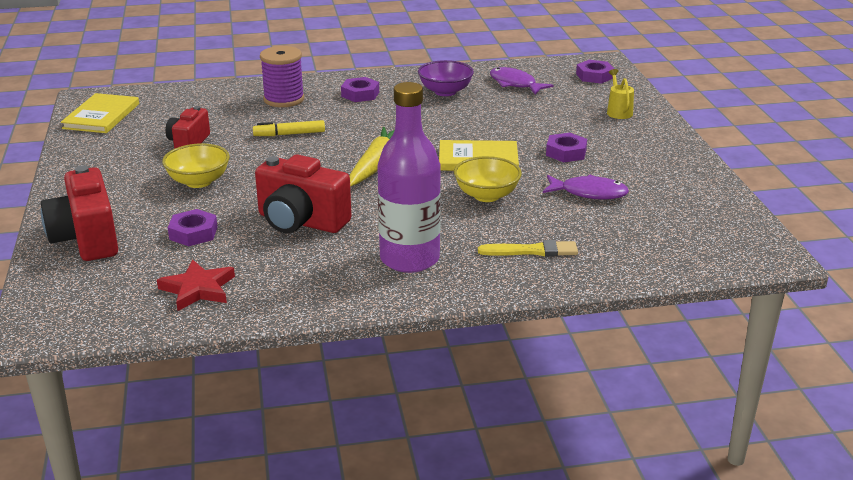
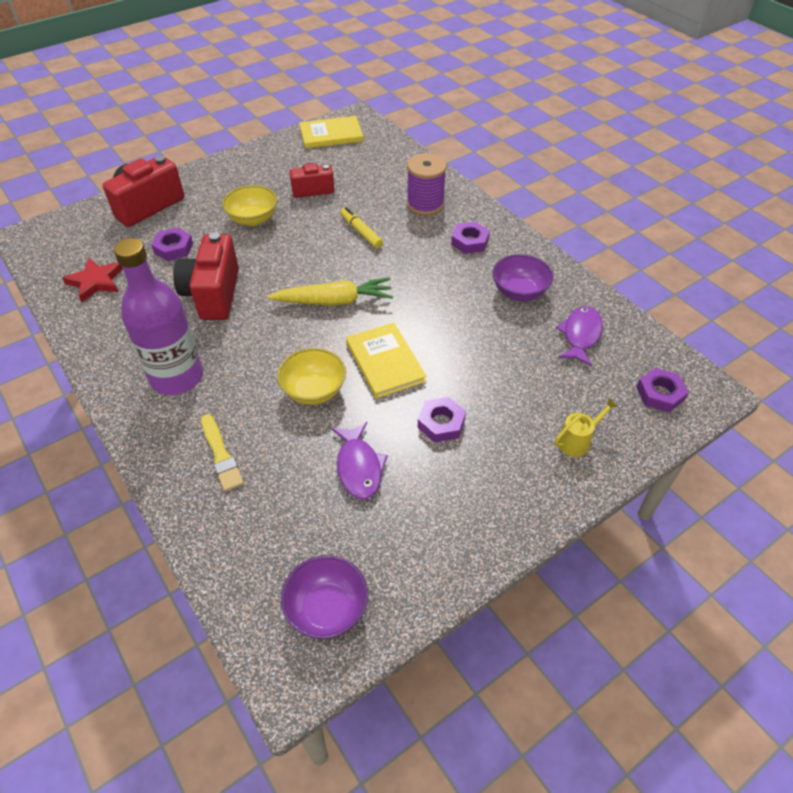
camera: 65 degrees right, 20 degrees up
(719, 231) = (327, 609): none -> purple bowl

